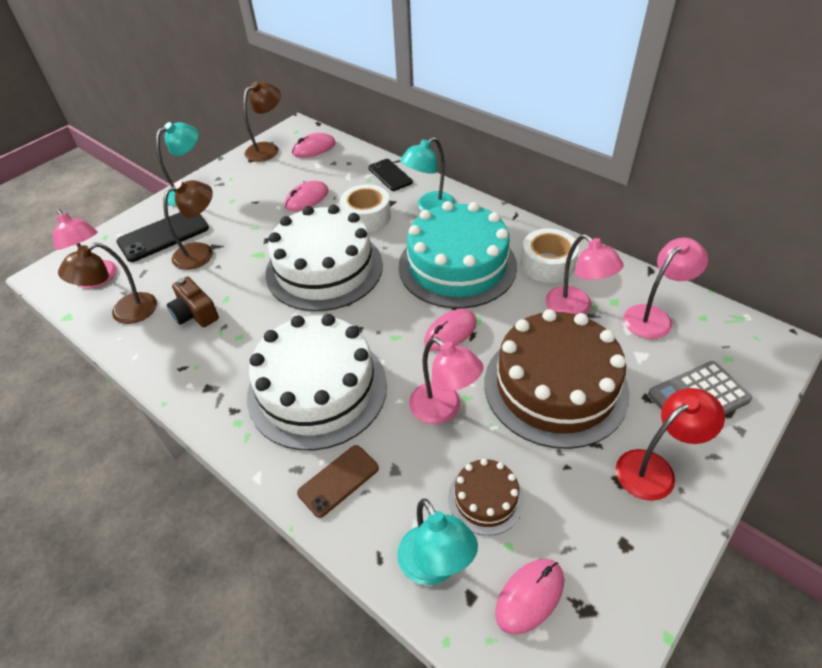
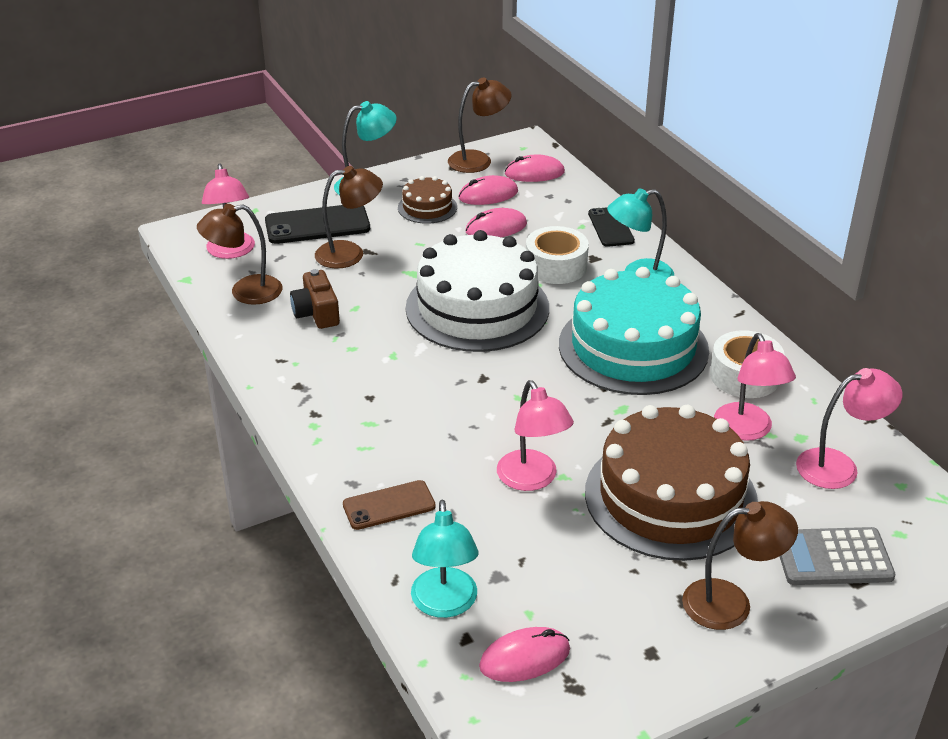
camera: 20 degrees right, 10 degrees down
(317, 389) = (409, 421): white cake -> none
(450, 332) = (584, 411): pink mouse -> pink mouse (488, 195)
(485, 499) = (529, 568): brown cake -> brown cake (427, 207)
(654, 468) = (731, 603): red lamp -> brown lamp

